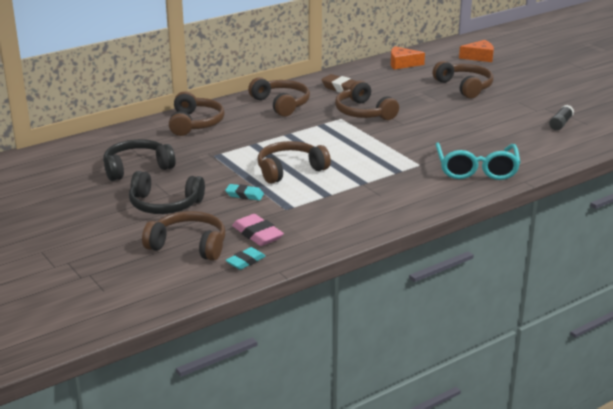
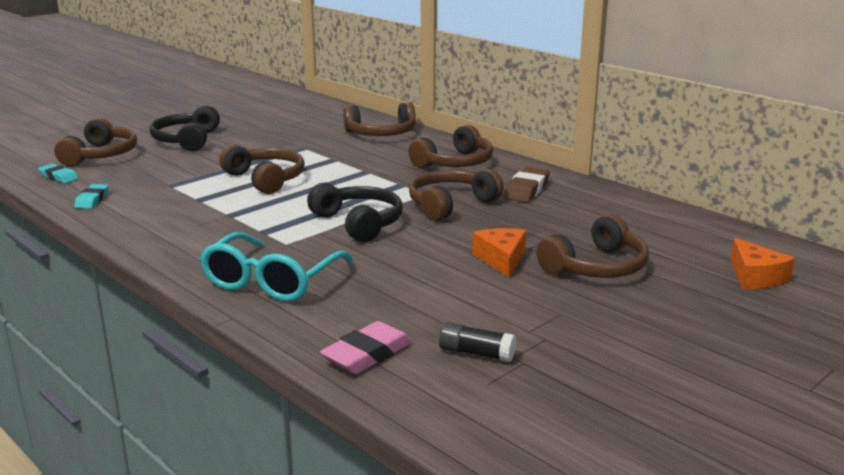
camera: 80 degrees right, 5 degrees down
(137, 168) = (268, 124): black headphones -> black headphones (359, 223)
(244, 195) = (204, 166): turquoise eraser -> turquoise eraser (92, 200)
(257, 234) = (113, 177): pink eraser -> pink eraser (367, 354)
(402, 64) = (658, 219): orange cheese -> orange cheese (501, 259)
(476, 170) = (271, 281): turquoise glasses -> turquoise glasses turned 60 degrees counterclockwise

